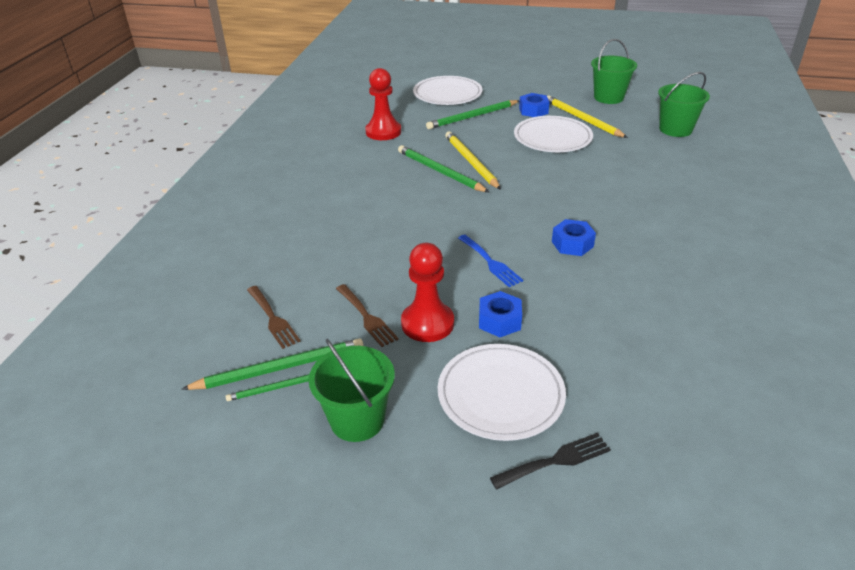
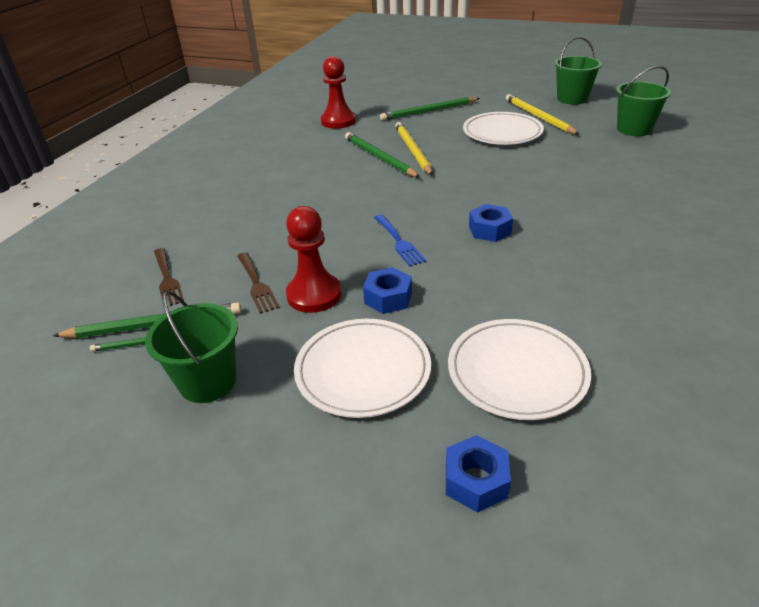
camera: 10 degrees right, 0 degrees up
(447, 94) = (412, 91): white plate -> white plate (517, 372)
(533, 111) = (491, 108): blue nut -> blue nut (476, 481)
(556, 460) = (398, 444): black fork -> none

